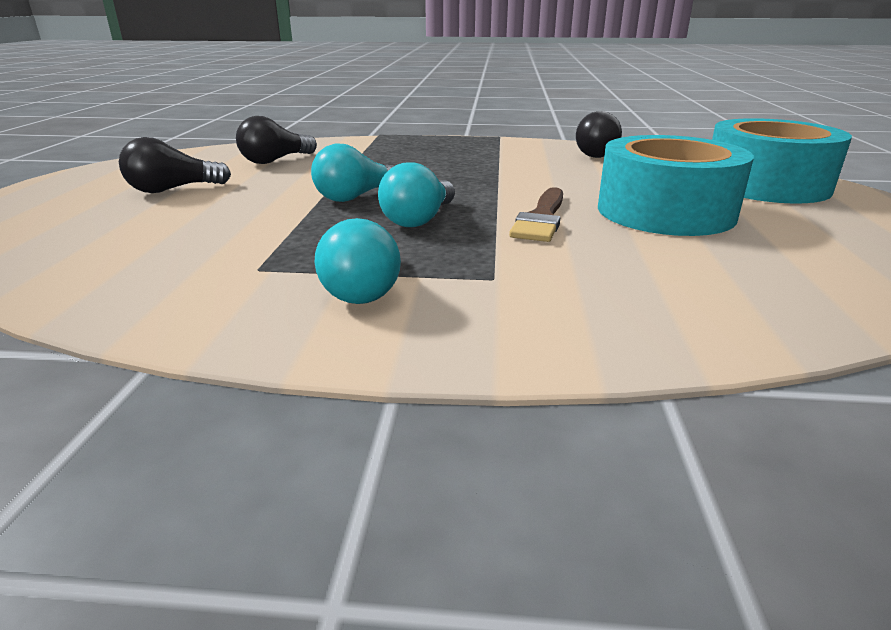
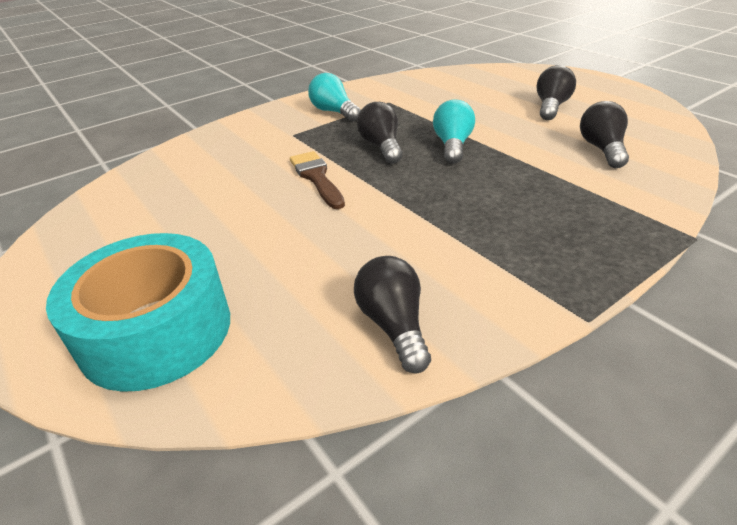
camera: 140 degrees right, 10 degrees up
(419, 219) = (381, 147): turquoise light bulb -> black light bulb
(665, 211) = (241, 224): turquoise tape -> none

